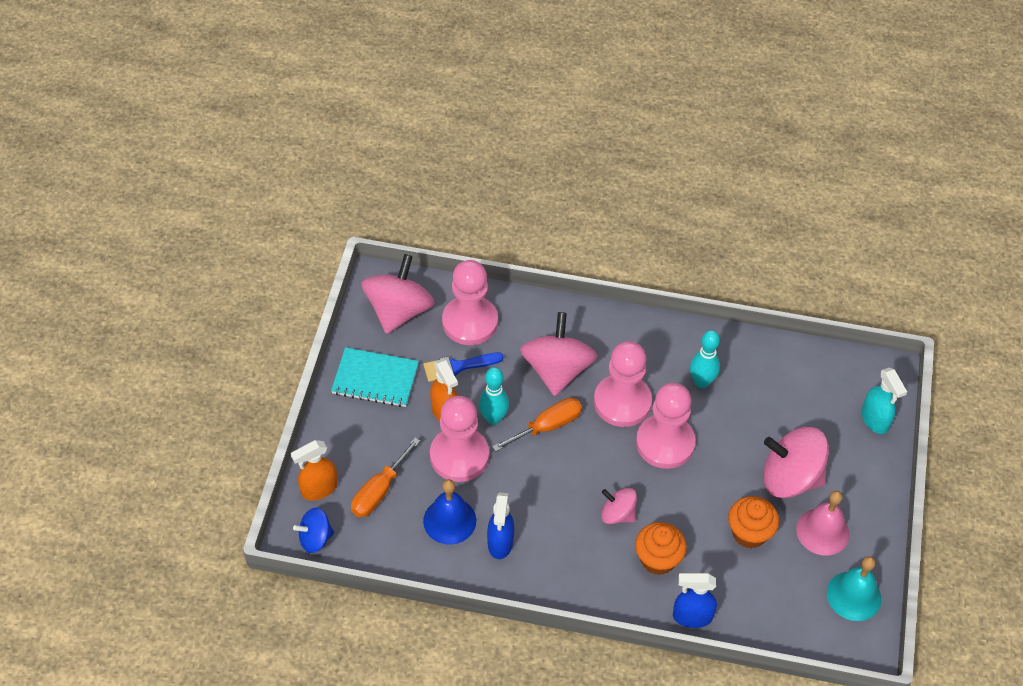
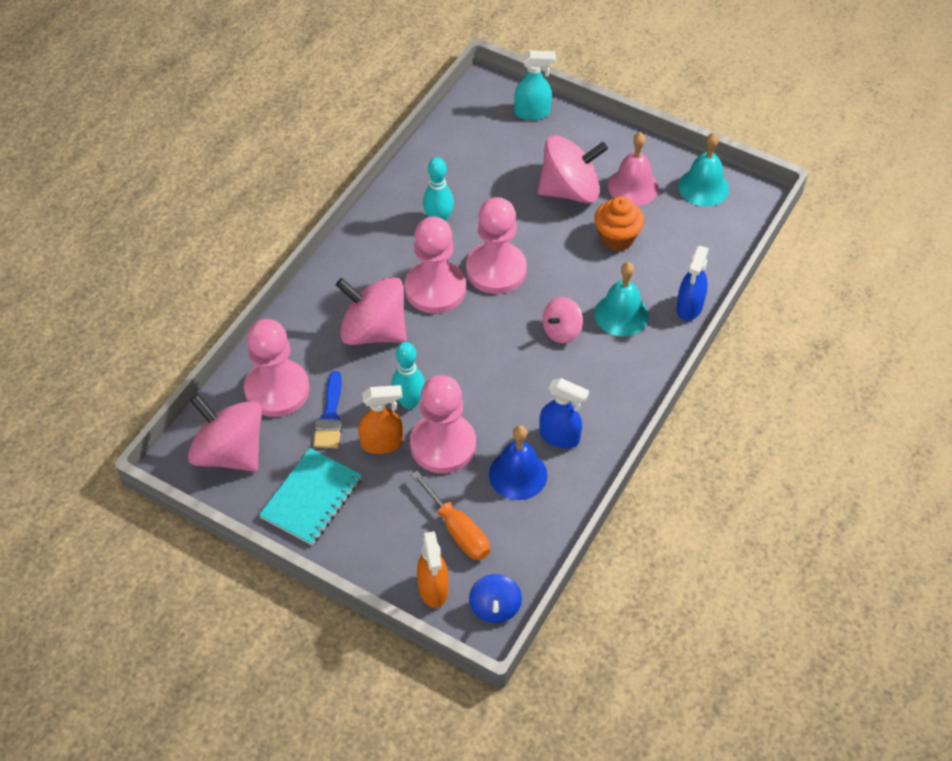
camera: 70 degrees left, 0 degrees up
(547, 426) = (438, 358): orange screwdriver -> none
(658, 559) = (621, 314): orange cupcake -> turquoise bell
(790, 478) = (570, 190): pink spinning top -> pink spinning top turned 135 degrees counterclockwise

